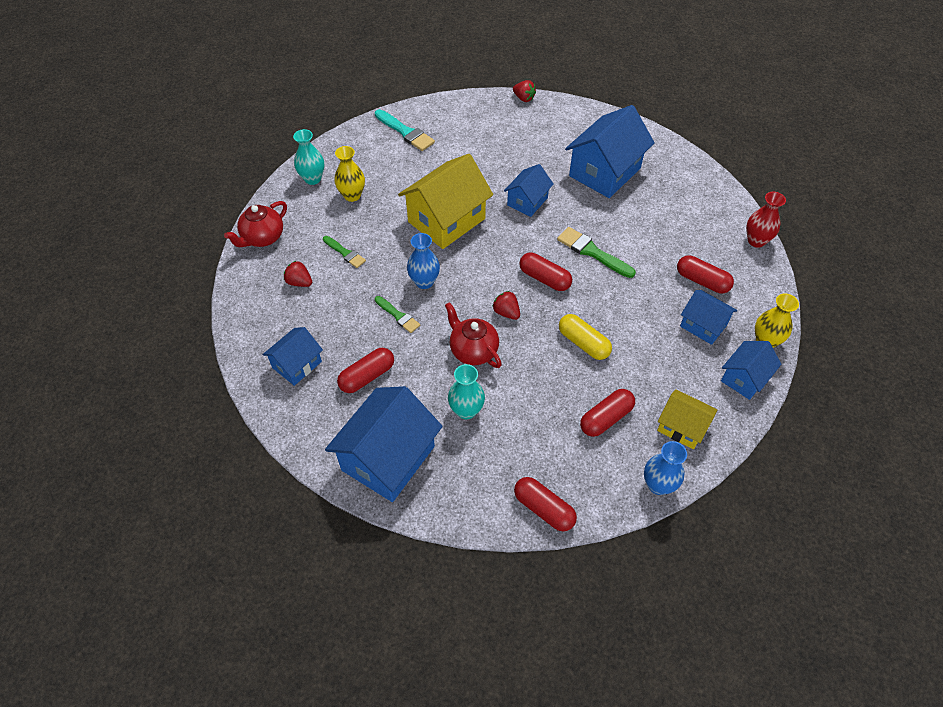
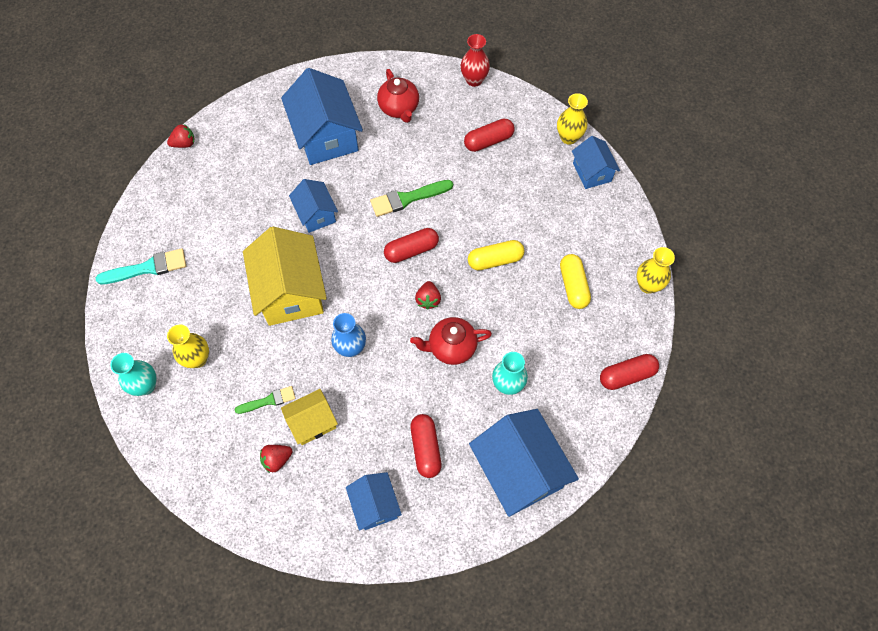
camera: 60 degrees left, 10 degrees up
(262, 238) = (193, 471): red teapot -> red teapot (399, 108)
(398, 316) = (375, 389): green brush -> none
(506, 312) = (428, 300): red strawberry -> red strawberry turned 75 degrees counterclockwise
(606, 418) = (573, 286): red capsule -> yellow capsule
(658, 485) = (647, 285): blue vase -> yellow vase
(682, 427) = (609, 239): yellow house -> yellow house (312, 422)
(703, 325) = (530, 167): blue house -> none

